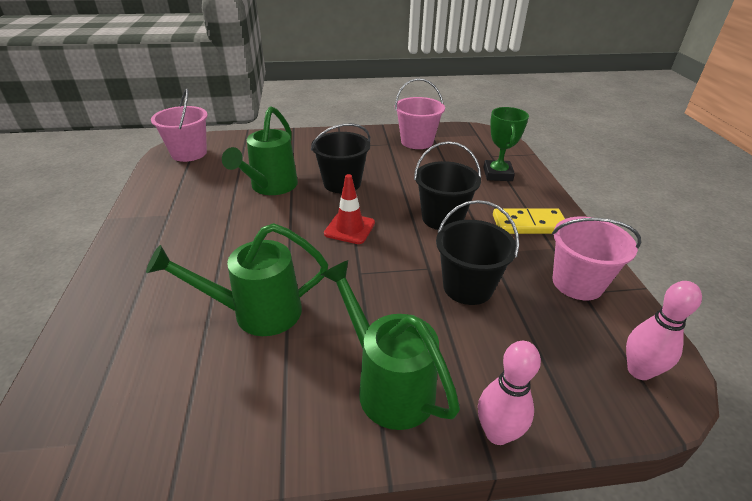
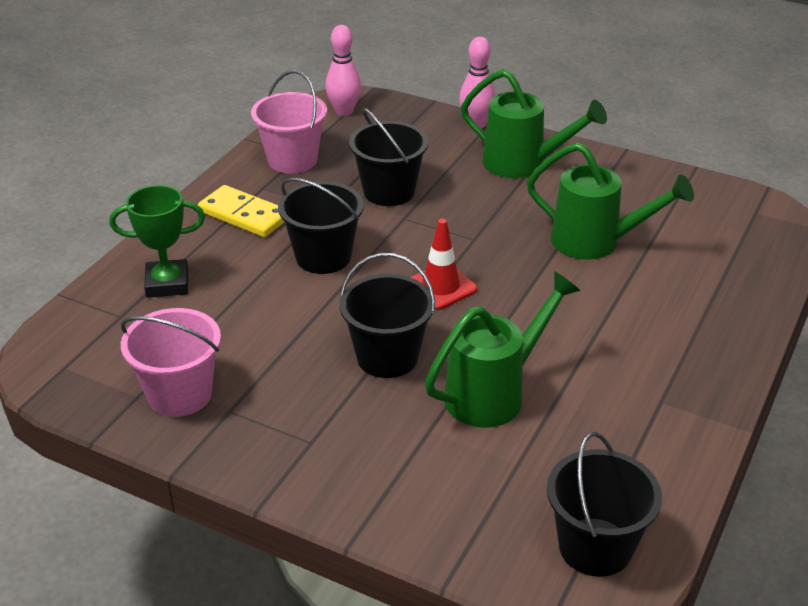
camera: 145 degrees left, 0 degrees up
(189, 153) = (595, 547): pink bucket -> black bucket
(388, 385) = (522, 164): green watering can -> green watering can turned 60 degrees counterclockwise
(497, 174) = (167, 283): green trophy -> green trophy turned 45 degrees clockwise

